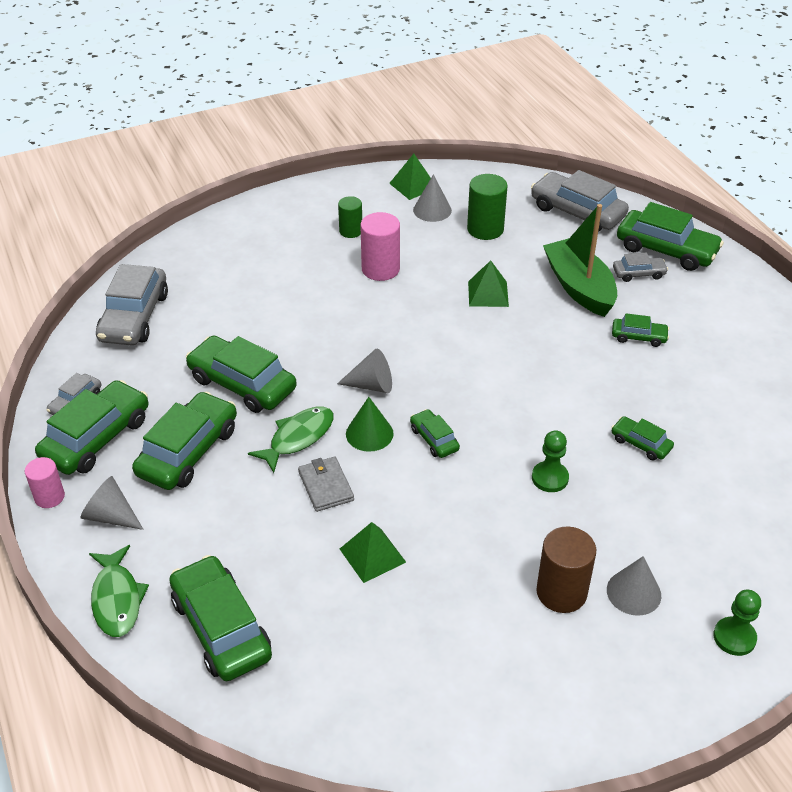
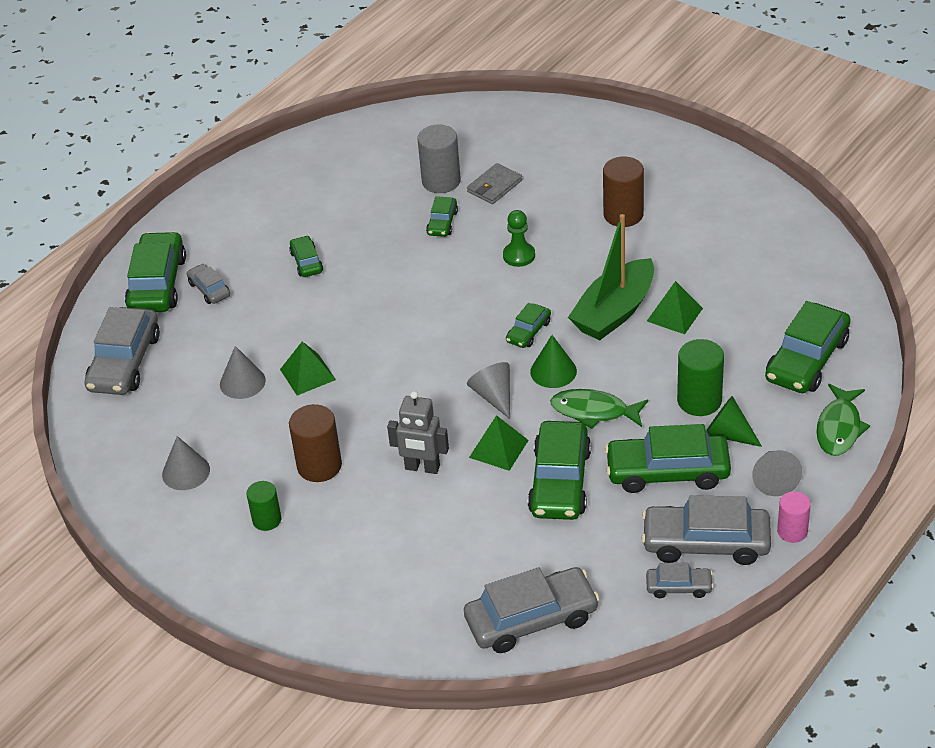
camera: 115 degrees left, 0 degrees up
(96, 438) = (706, 543): green car -> grey car
(117, 599) = (839, 428): green fish -> green fish turned 150 degrees clockwise
(189, 512) = (727, 434): none -> green cone
(326, 486) = (631, 370): grey wallet -> grey wallet (494, 186)
(329, 317) = (422, 468): none -> grey robot
(380, 269) = (319, 466): pink cylinder -> brown cylinder
(413, 185) = (144, 508): green pyramid -> green pyramid (498, 448)
(485, 229) = (198, 417): green cylinder -> green cylinder (699, 400)
(579, 287) = (256, 319): green boat -> green boat (614, 312)
(633, 592) = (594, 184): grey cone -> grey cone (242, 382)
(713, 469) = (441, 181): none -> grey cylinder
(734, 637) = (592, 134): green pawn -> none

